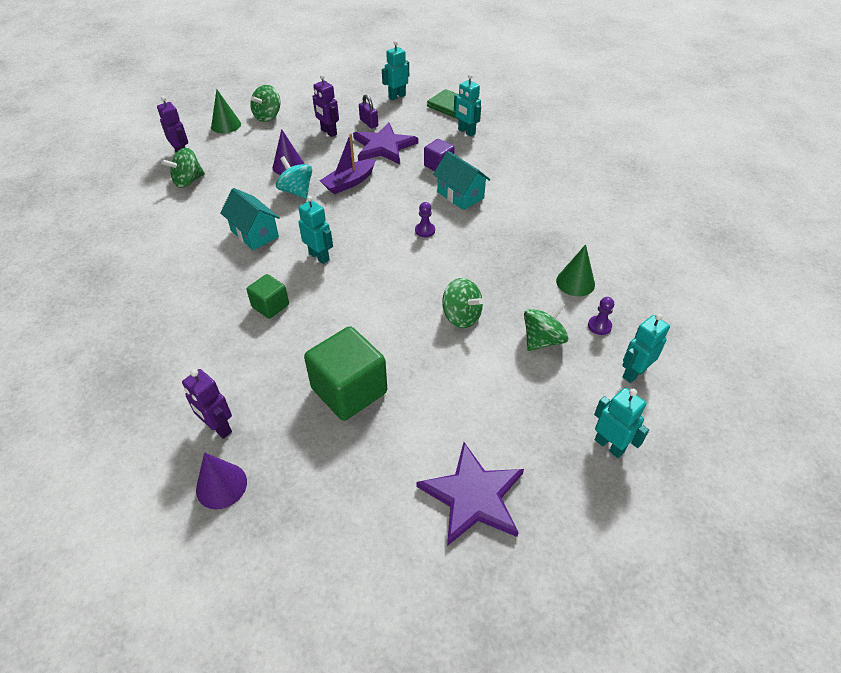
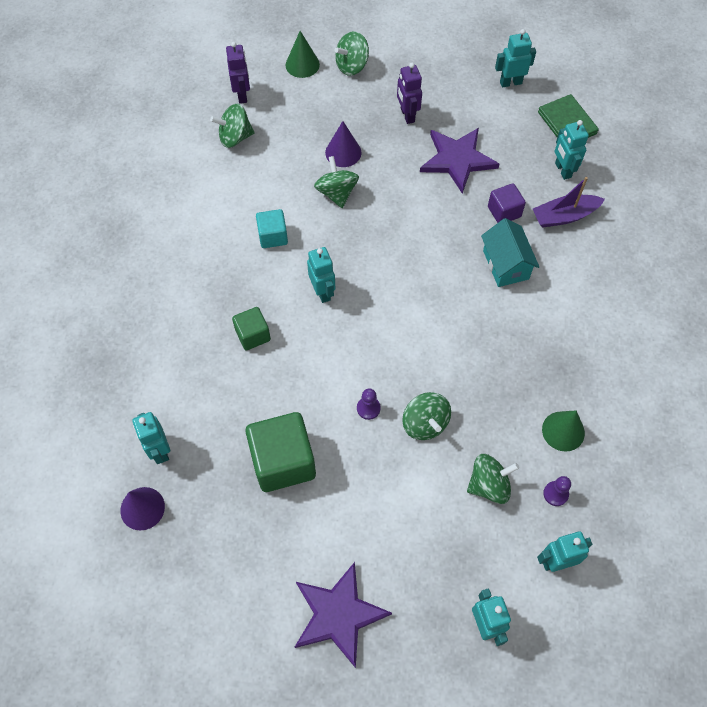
camera: 25 degrees right, 15 degrees up
(218, 427) = (160, 450): purple robot -> turquoise robot
(254, 233) = (273, 236): turquoise house -> turquoise cube
(296, 191) = (336, 193): turquoise spinning top -> green spinning top
(349, 182) = (396, 201): purple boat -> purple boat (564, 216)
(369, 123) = (458, 116): purple padlock -> none
(425, 230) = (443, 299): purple pawn -> purple pawn (368, 408)

